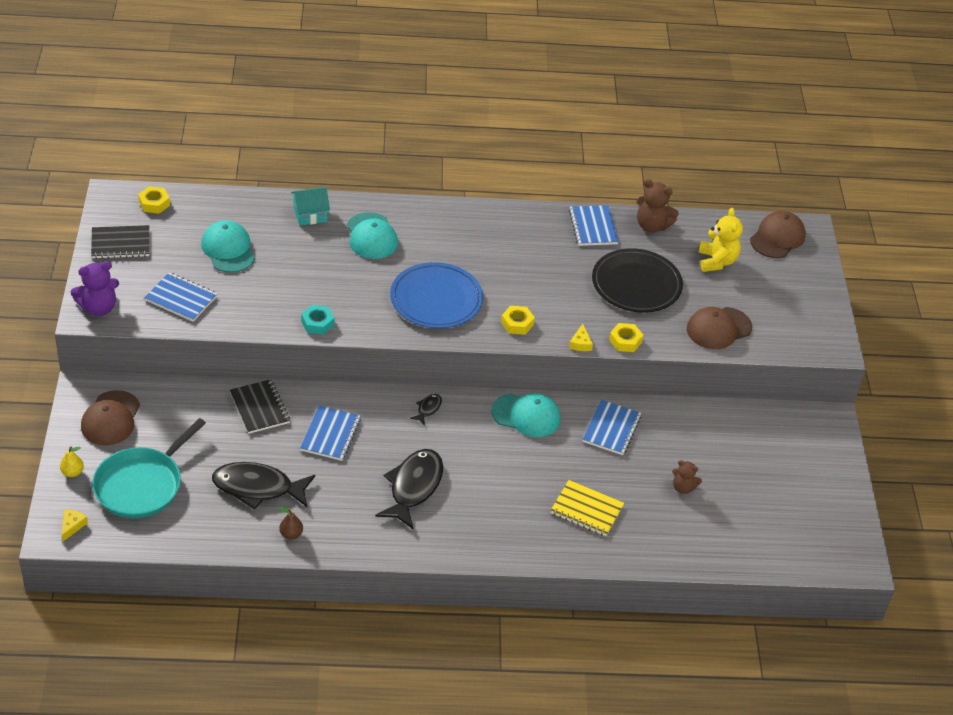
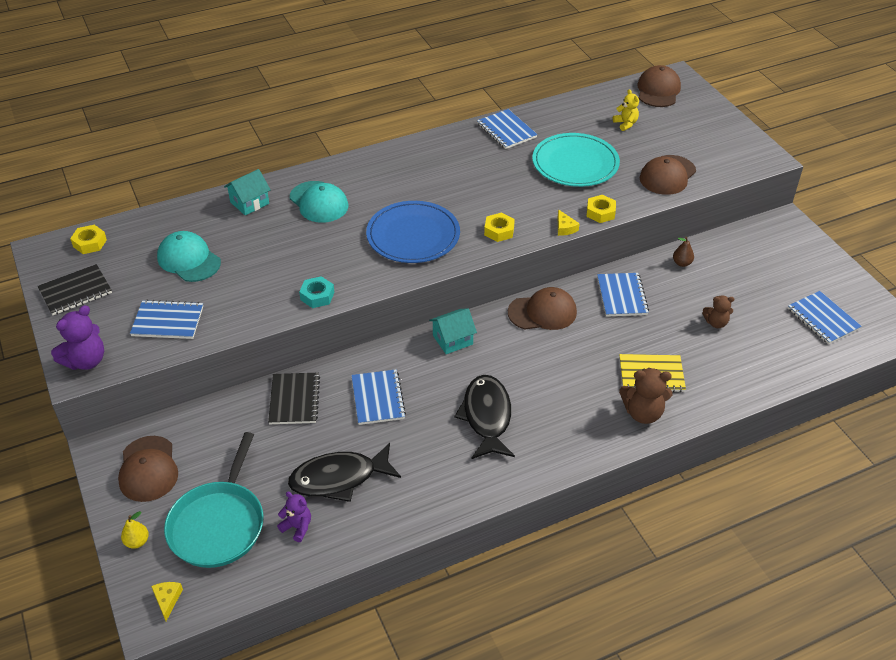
camera: 20 degrees left, 0 degrees up
(201, 512) = (297, 527): none -> purple teddy bear
(259, 408) = (294, 400): black notebook -> black notebook turned 45 degrees clockwise
(291, 534) = (400, 511): brown pear -> brown pear (682, 263)
(428, 409) = (452, 340): black fish -> turquoise house
(526, 415) = (542, 312): turquoise cap -> brown cap
(636, 284) = (575, 163): black plate -> turquoise plate
(652, 226) = (553, 114): brown teddy bear -> brown teddy bear (643, 413)
(716, 261) = (625, 124): yellow teddy bear -> yellow teddy bear, size x0.62
(791, 524) = (823, 319): none -> blue notebook

